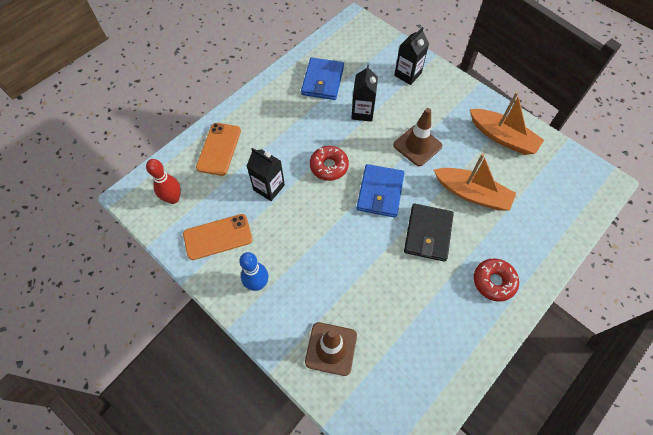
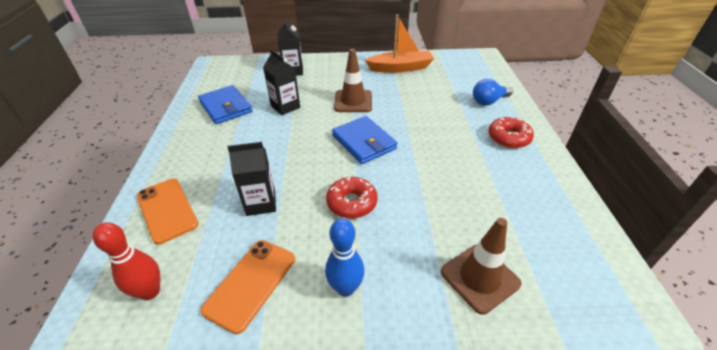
camera: 45 degrees left, 20 degrees down
(329, 166) = (300, 153): red donut -> red donut (352, 203)
(428, 234) = (431, 142): black wallet -> none
(472, 194) = (425, 103): orange boat -> none
(531, 235) = (489, 101): none -> blue light bulb

